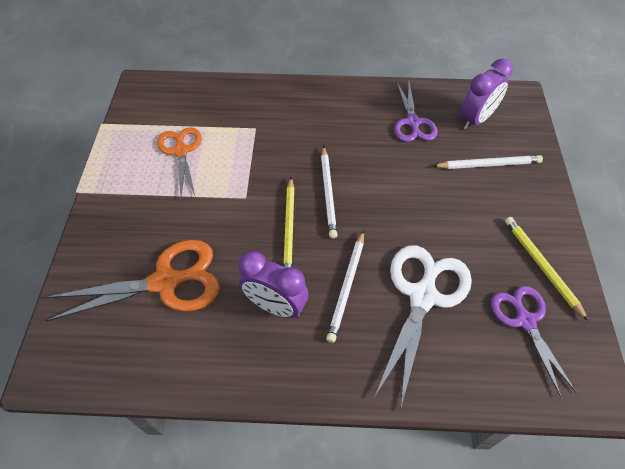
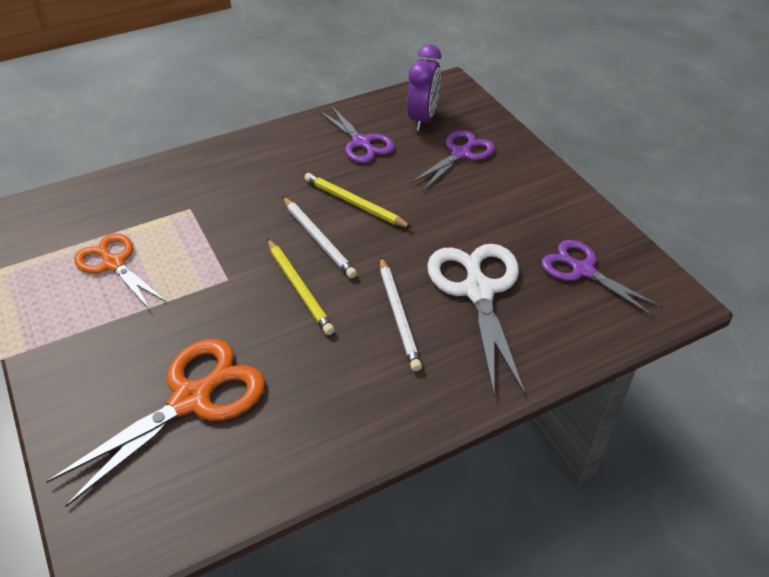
camera: 30 degrees left, 10 degrees down
(275, 306) = (336, 365): purple clock -> none
(488, 164) = (461, 153): white pencil -> purple scissors
(541, 266) = (566, 220): yellow pencil -> yellow pencil (354, 203)

